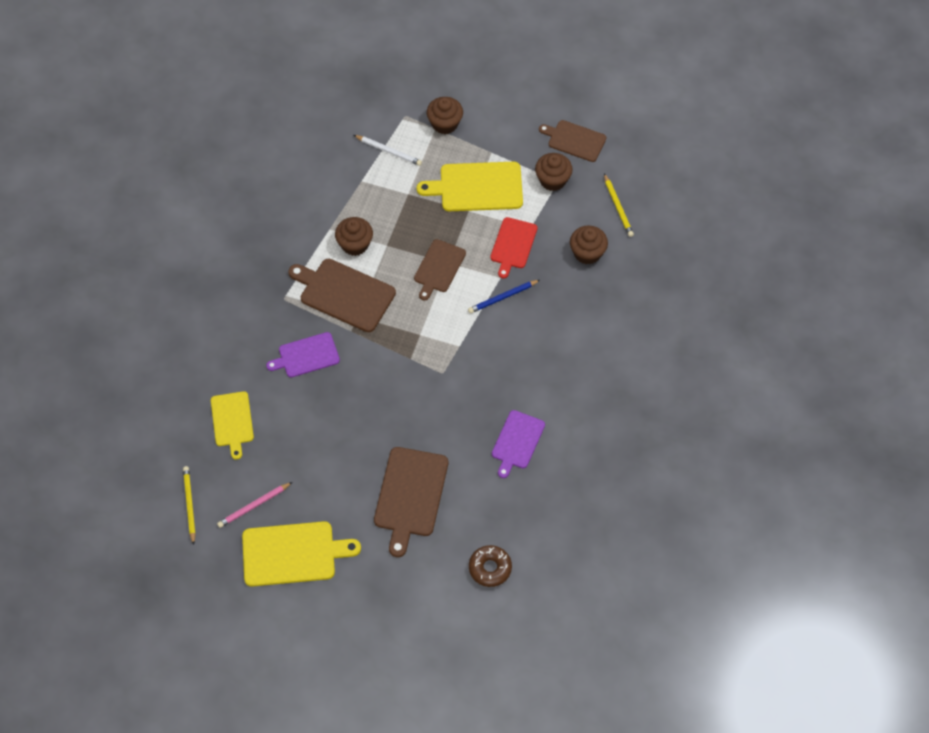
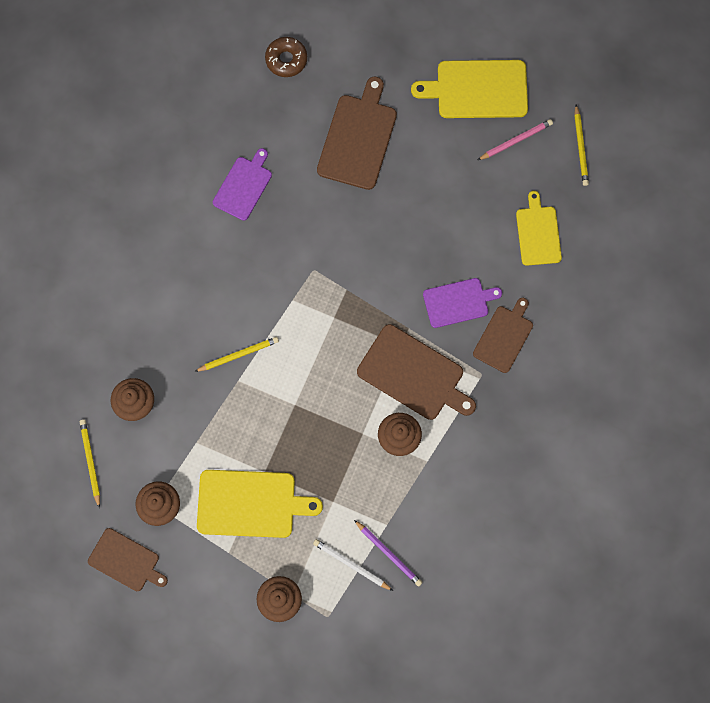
camera: 175 degrees left, 15 degrees up
(358, 161) = (388, 553): none -> purple pencil
(439, 268) = (306, 398): brown cutting board -> brown cutting board (504, 337)
(503, 297) = (238, 355): blue pencil -> yellow pencil
(513, 245) = (218, 421): red cutting board -> none

